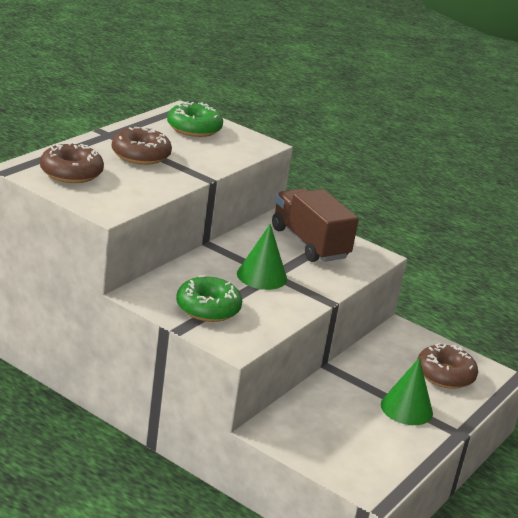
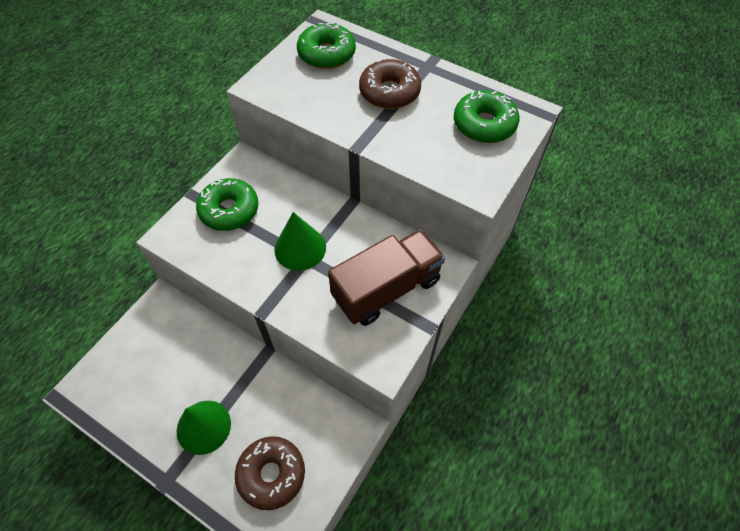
camera: 90 degrees right, 30 degrees up
(71, 173) = (326, 54): brown donut -> green donut

